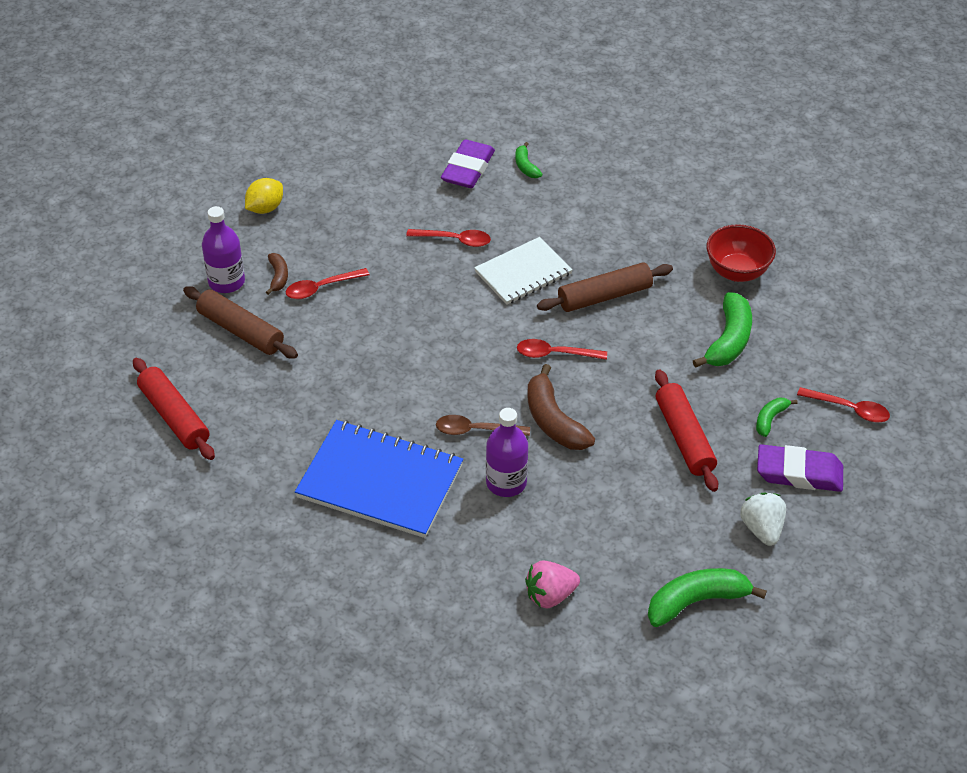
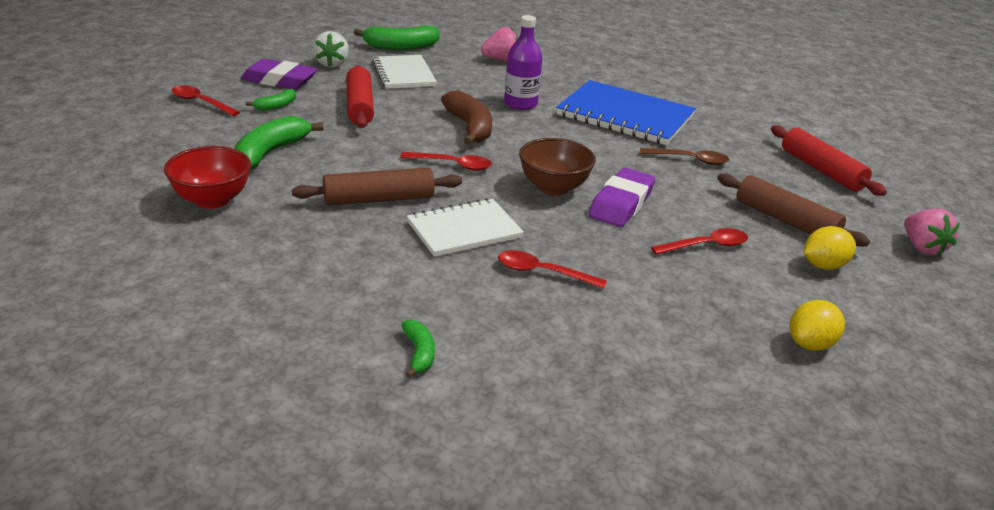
camera: 175 degrees left, 15 degrees down
(126, 317) = (922, 247): none -> pink strawberry
(226, 282) = (823, 265): purple bottle -> yellow lemon
(278, 277) = (762, 263): brown banana -> none
(454, 338) = (553, 188): none -> brown bowl
(468, 169) = (510, 361): purple eraser -> purple eraser (621, 204)
(476, 430) = (541, 130): brown spoon -> brown spoon (689, 160)
(664, 523) = (403, 74): none -> white notebook

